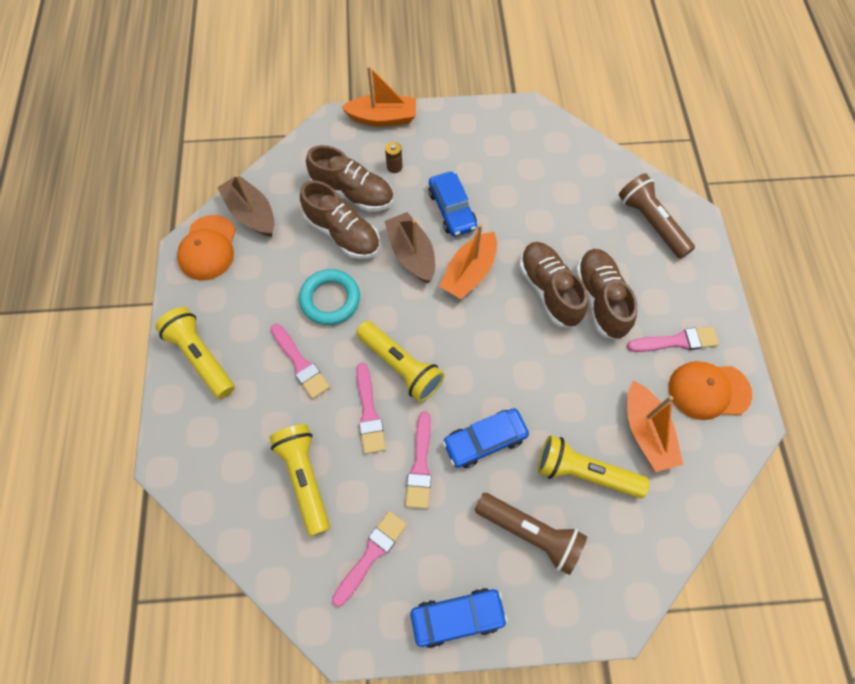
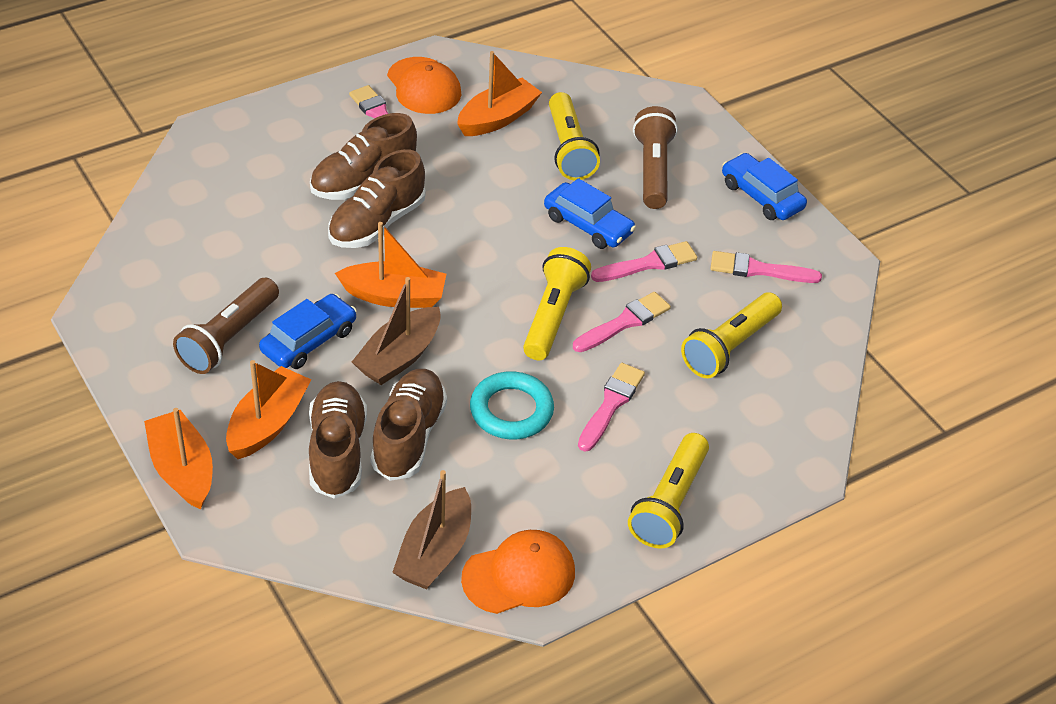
camera: 120 degrees left, 20 degrees down
(394, 167) = (268, 423): brown battery -> orange boat
(651, 223) = (231, 163): brown flashlight -> brown flashlight (229, 338)

